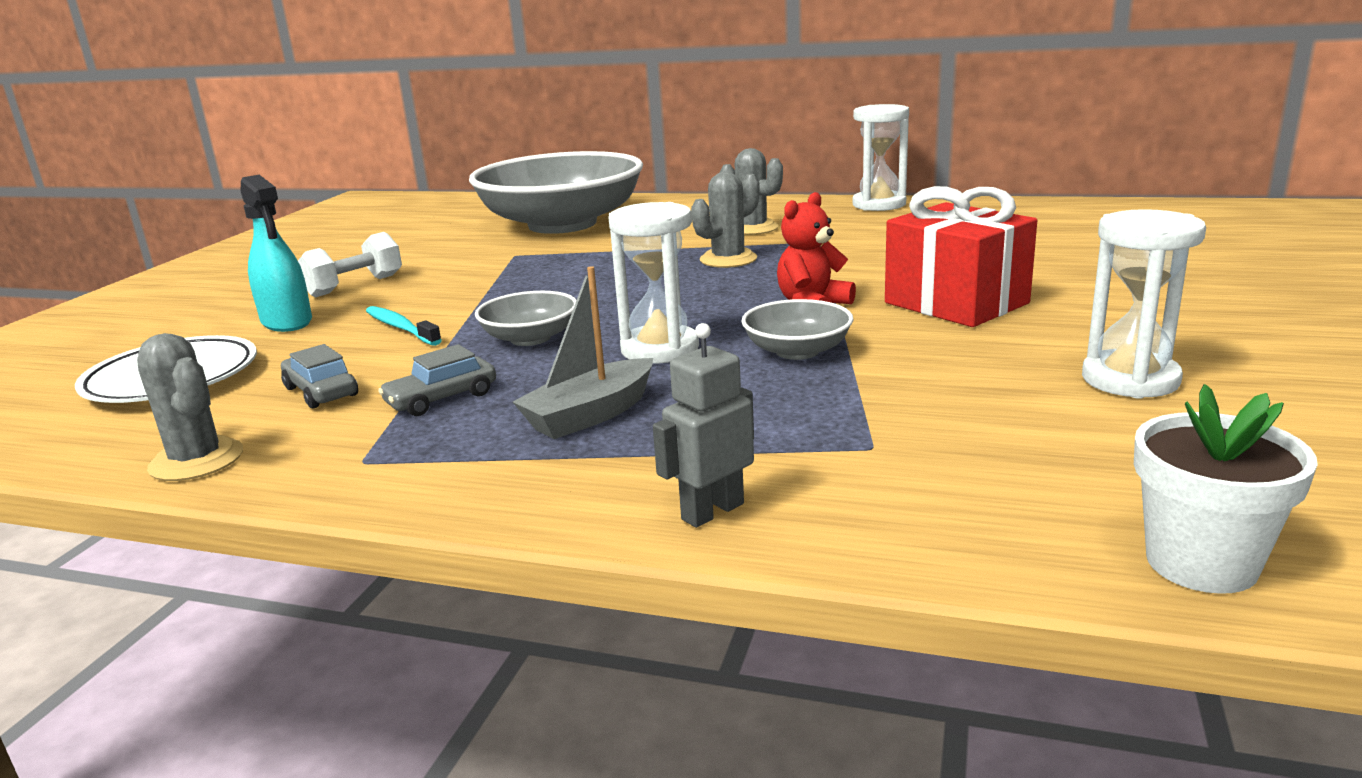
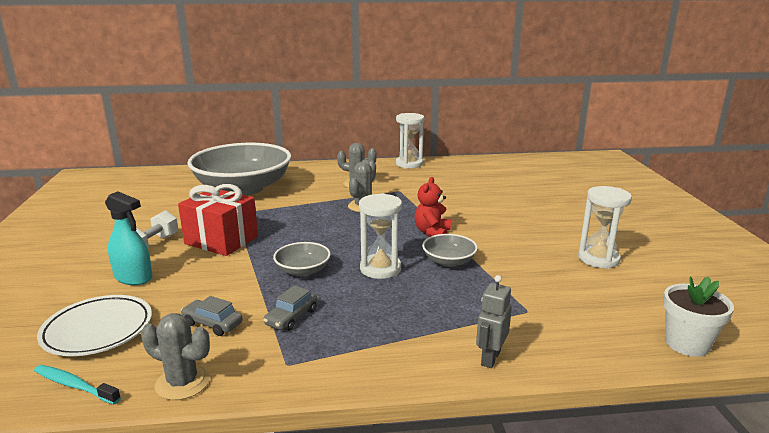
camera: 25 degrees left, 0 degrees up
(401, 328) = (216, 273): turquoise toothbrush -> turquoise toothbrush (74, 385)
(590, 415) = (383, 314): grey boat -> none
(956, 303) = (496, 224): red gift -> red gift (221, 240)

